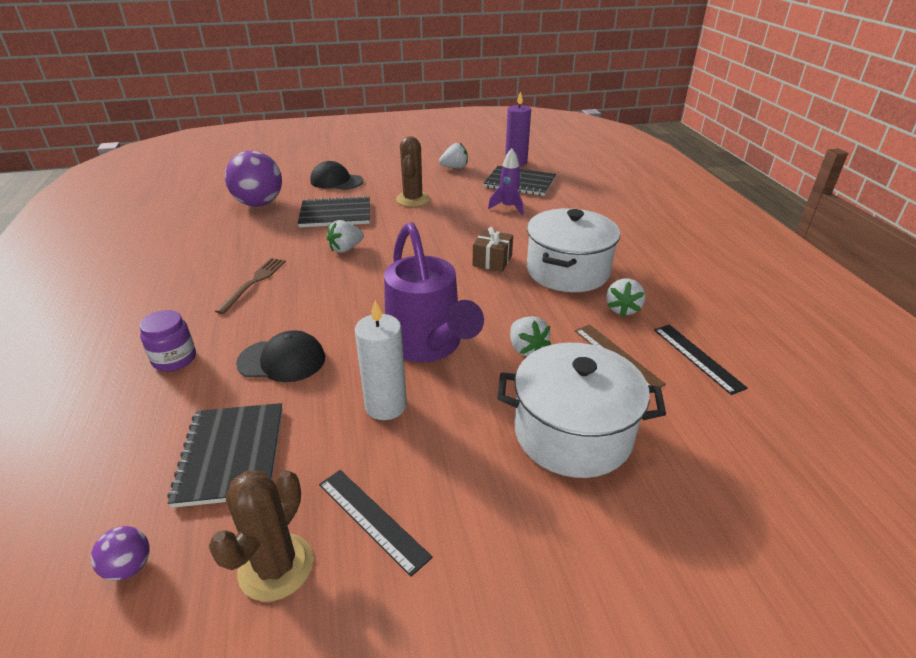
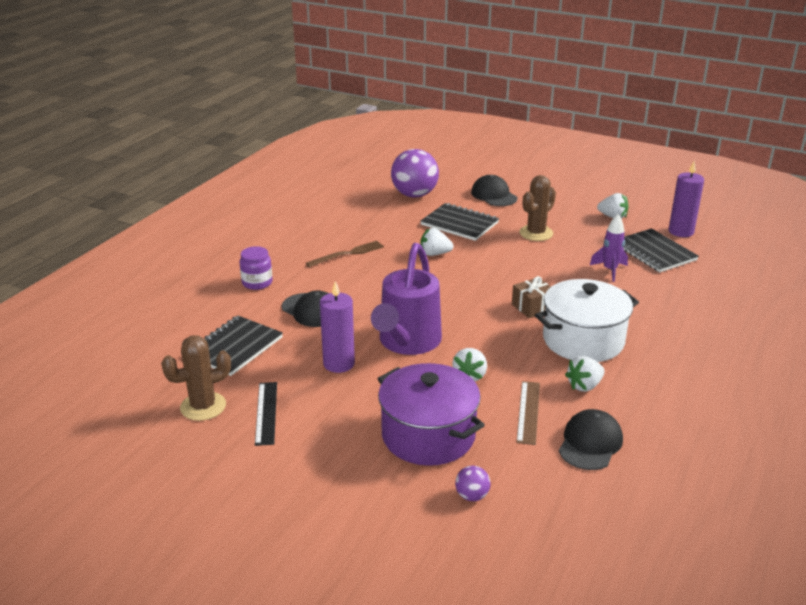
camera: 40 degrees right, 5 degrees down
(129, 567) = (147, 372): purple ball -> purple ball (472, 496)
(386, 406) = (339, 364): white candle -> purple candle
(572, 433) = (428, 435): white pot -> purple pot
(697, 357) = (590, 443): black ruler -> black cap

